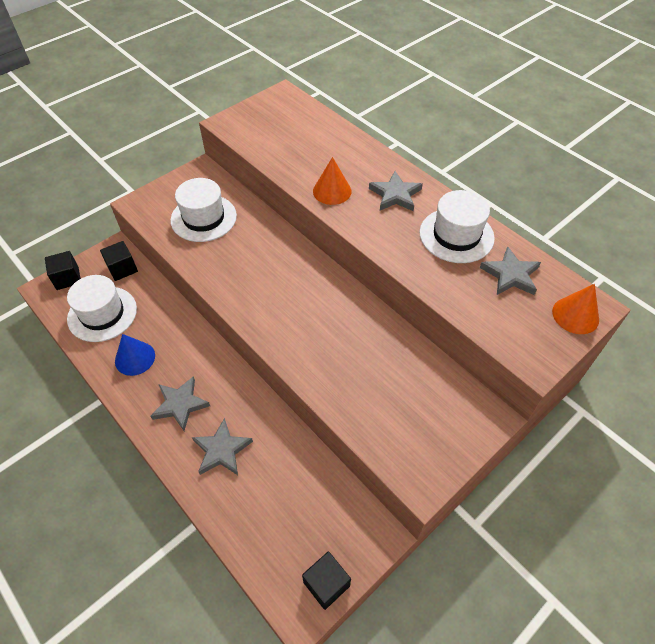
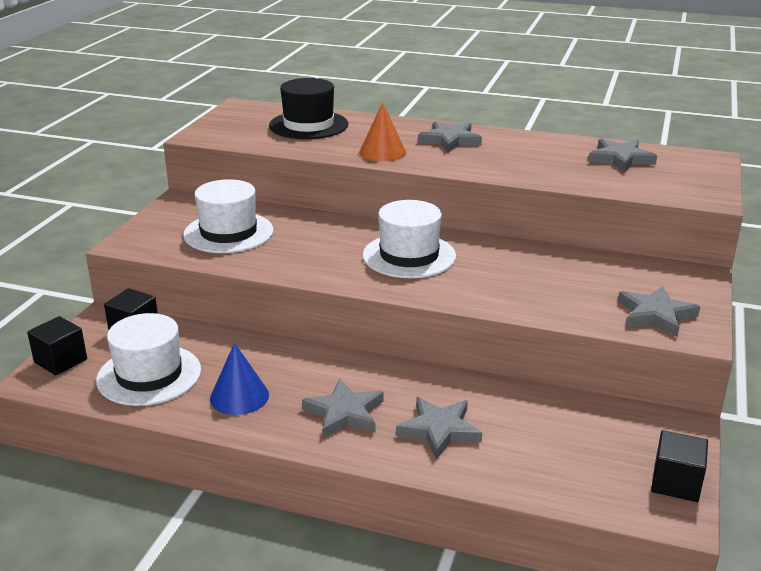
camera: 30 degrees left, 25 degrees down
(309, 136) = (308, 125): none -> black hat
(412, 445) = (655, 315): none -> grey star
(456, 235) = (541, 149): white hat -> white hat (409, 256)
(575, 315) = (704, 166): orange cone -> none

